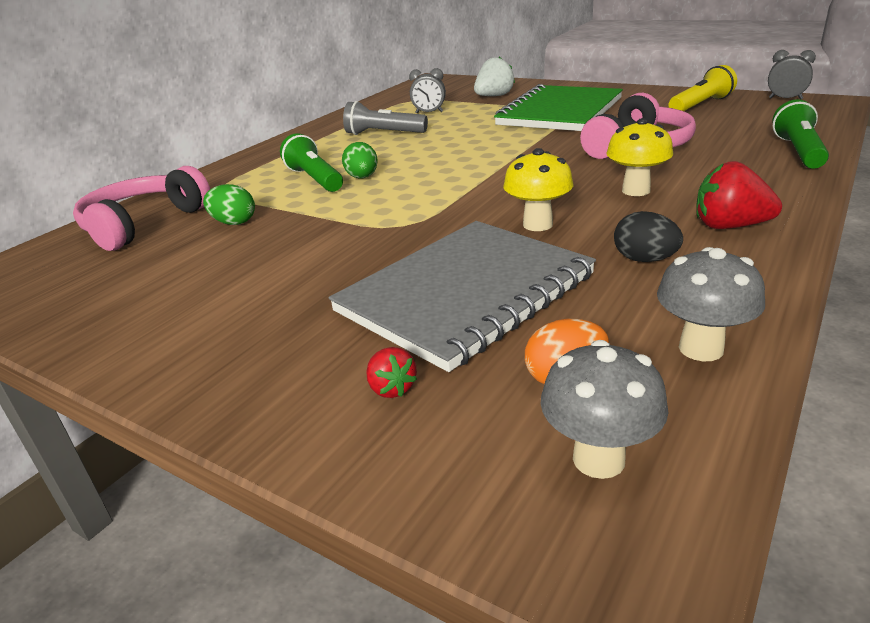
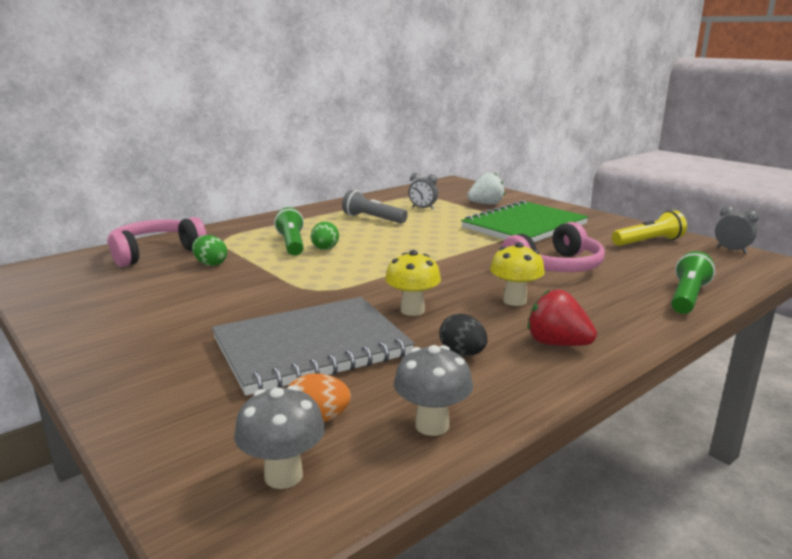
camera: 15 degrees right, 10 degrees down
(391, 388) = (202, 396): red strawberry -> none

